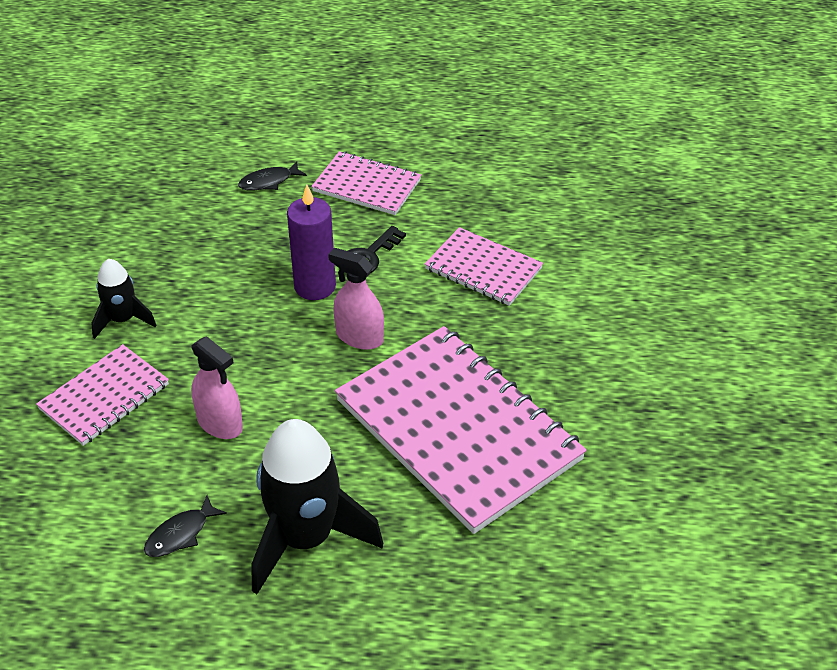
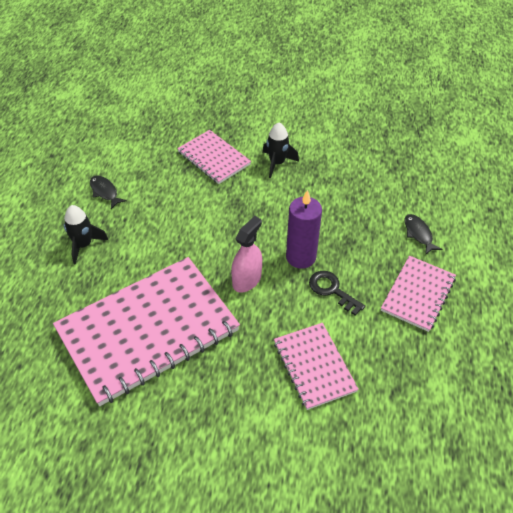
camera: 95 degrees right, 5 degrees up
(220, 423) = (182, 207): pink spray bottle -> none
(305, 538) = (83, 245): black rocket -> black rocket, size x0.53
(483, 269) = (314, 366): pink notebook -> pink notebook turned 60 degrees counterclockwise

